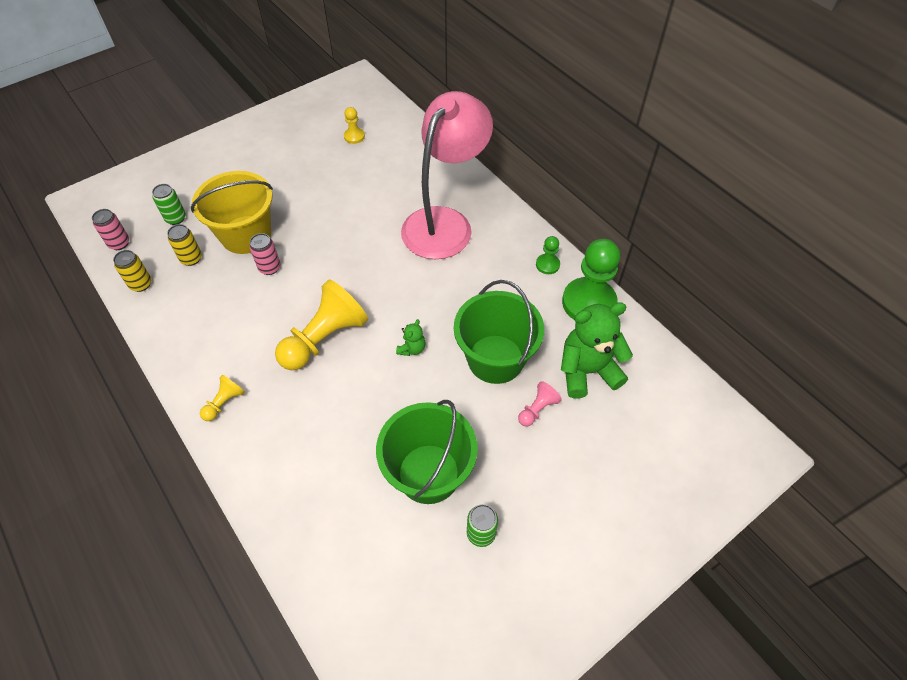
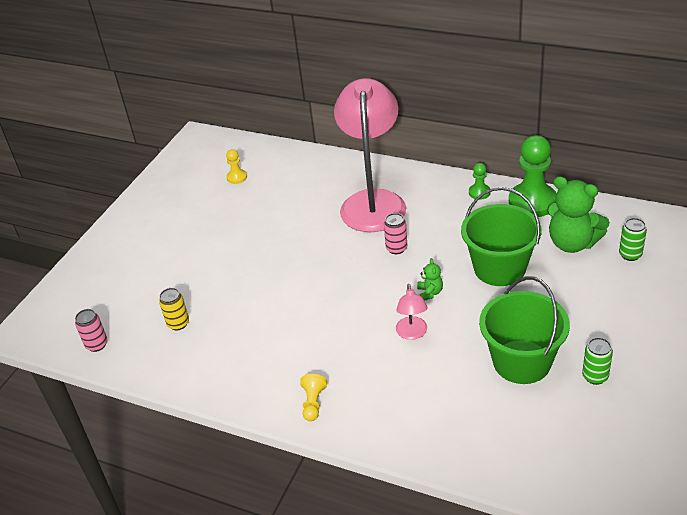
camera: 25 degrees left, 15 degrees down
(141, 284) = (150, 363): yellow can -> none
(176, 218) = (132, 303): green can -> green can (630, 255)
(246, 234) = (211, 285): yellow bucket -> none
(269, 268) = (256, 297): pink can -> pink can (396, 248)
(324, 338) = (353, 320): yellow pawn -> none
(361, 382) = (412, 333): none -> pink lamp
(537, 409) = (560, 283): pink pawn -> none
(587, 371) = (572, 243): green teddy bear -> green teddy bear turned 105 degrees counterclockwise

